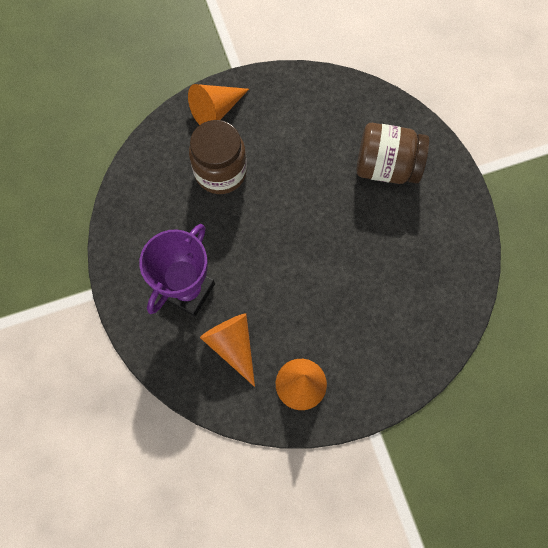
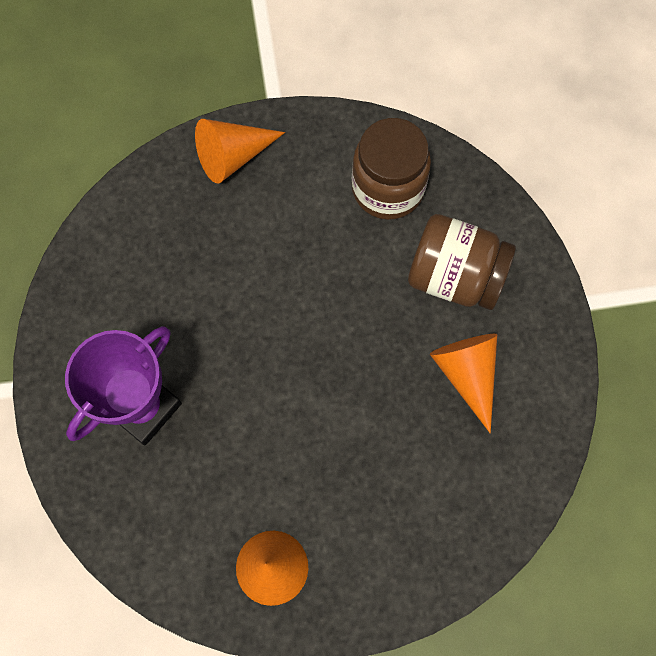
camera: 10 degrees right, 0 degrees up
(220, 172) = (221, 245): brown jar -> brown jar (387, 189)
(233, 345) = (189, 495): orange cone -> orange cone (467, 374)

